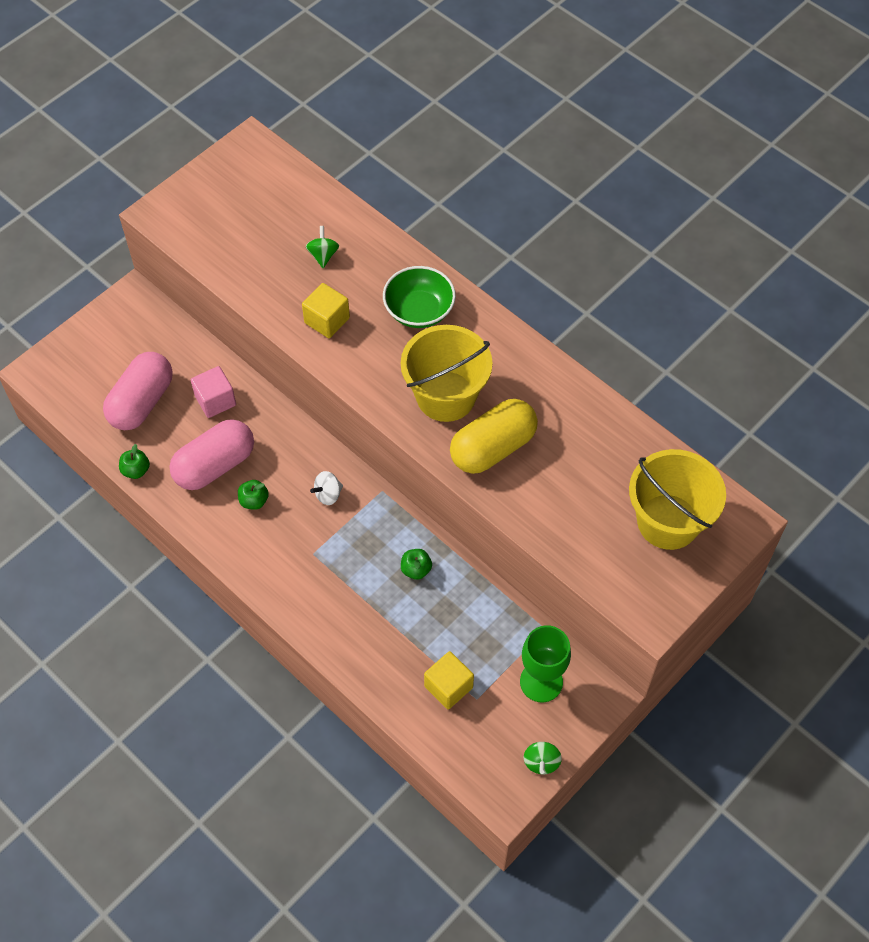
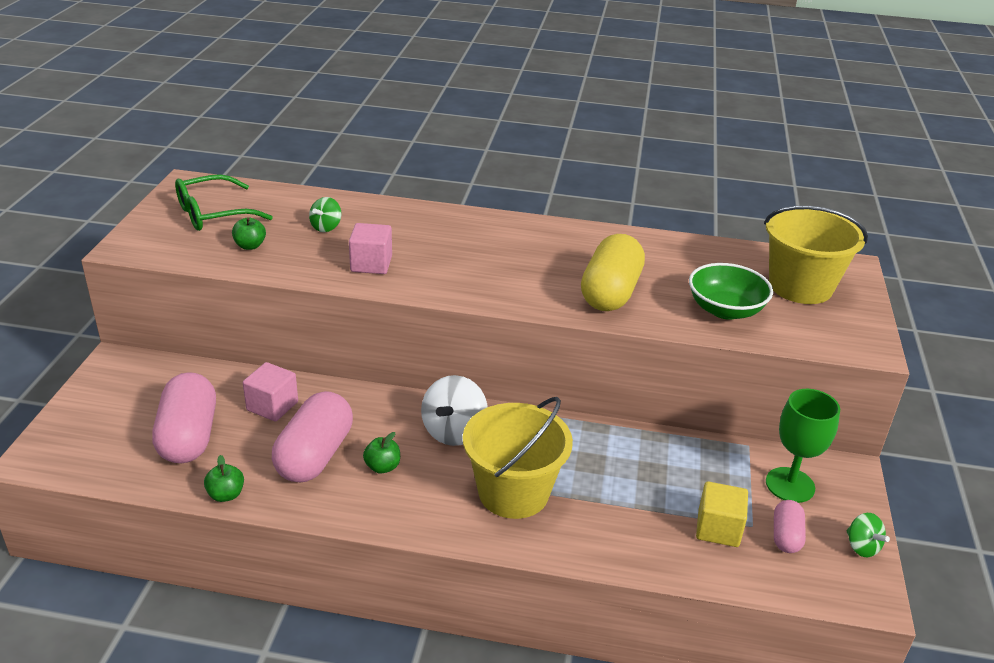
camera: 35 degrees left, 25 degrees down
(246, 197) = (213, 214): none -> green glasses
(323, 255) = (326, 227): green spinning top -> green spinning top turned 120 degrees counterclockwise
(327, 320) = (371, 264): yellow cube -> pink cube
(328, 494) = (454, 432): white spinning top -> white spinning top, size x1.75
(416, 569) = (593, 452): green apple -> green apple (250, 246)
(419, 310) = (450, 233): green bowl -> green bowl (725, 310)
(446, 396) = (533, 275): yellow bucket -> yellow bucket (513, 492)
(493, 721) = (786, 536): none -> pink capsule

